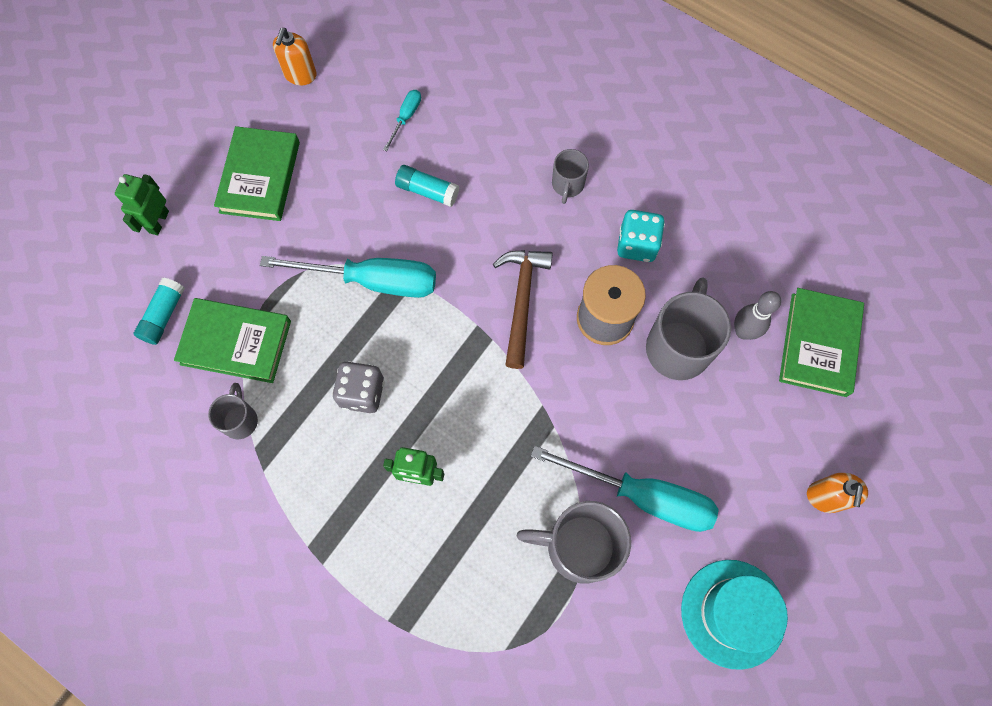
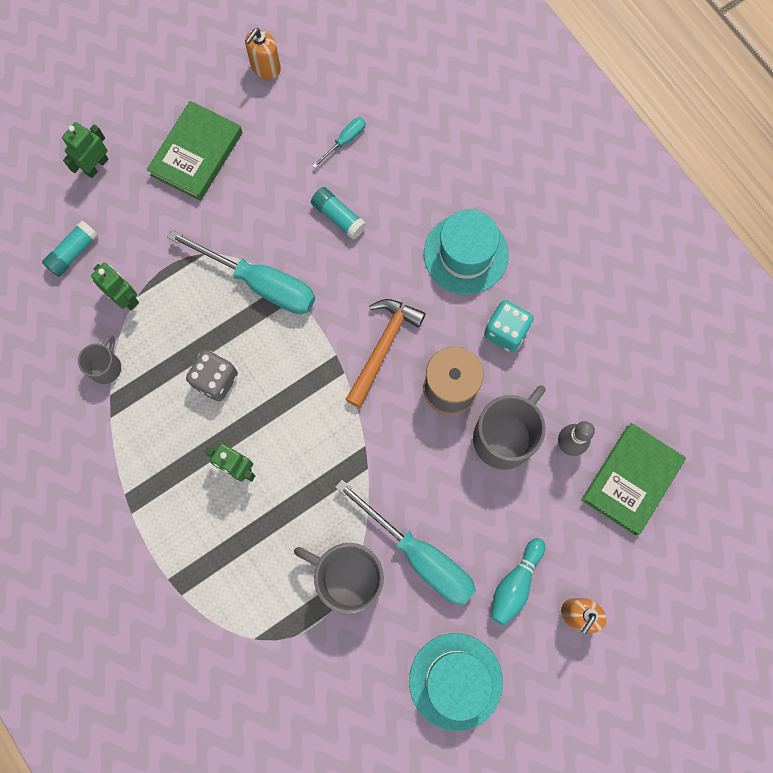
camera: 20 degrees right, 5 degrees up
(236, 343) = (125, 298): green book -> green robot
(522, 301) = (383, 347): brown hammer -> orange hammer
(567, 185) = (466, 254): grey mug -> turquoise hat
(750, 489) = (515, 584): none -> turquoise bowling pin

